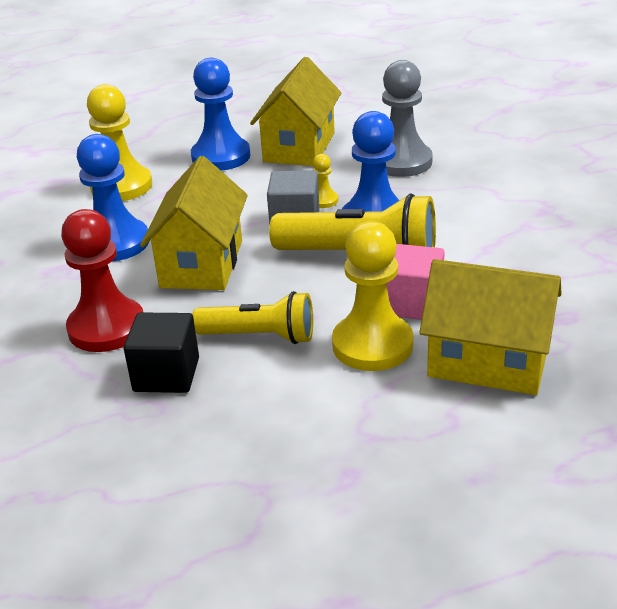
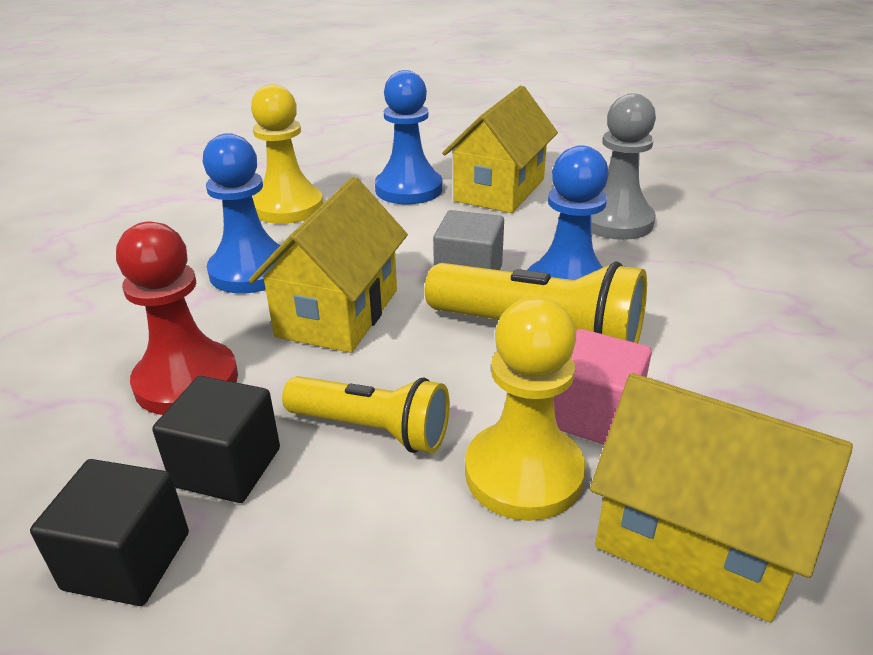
camera: 10 degrees right, 0 degrees up
(126, 435) = (127, 560): none -> black cube
(323, 200) = (510, 255): yellow pawn -> none

